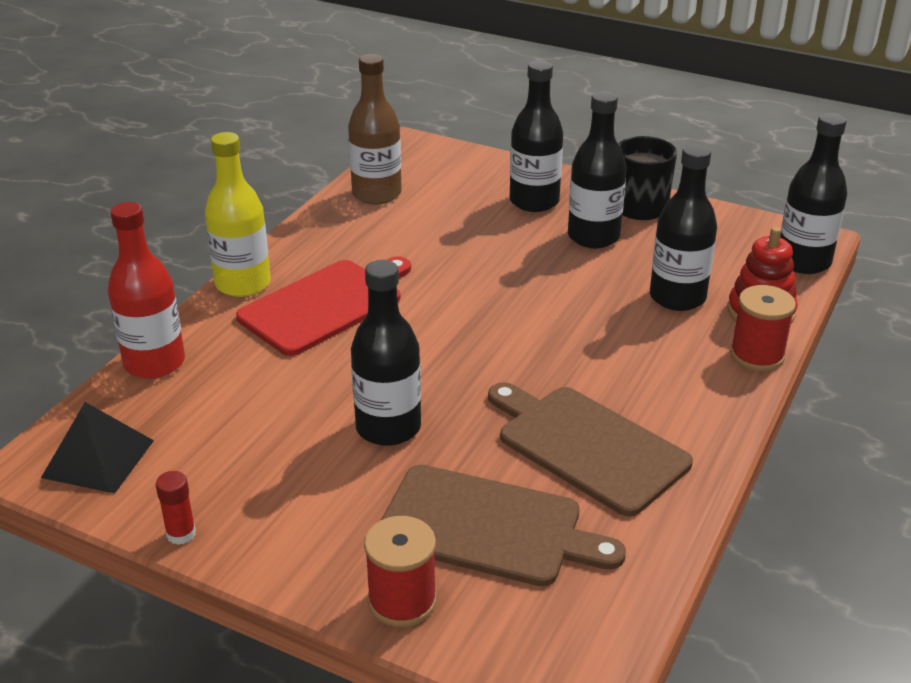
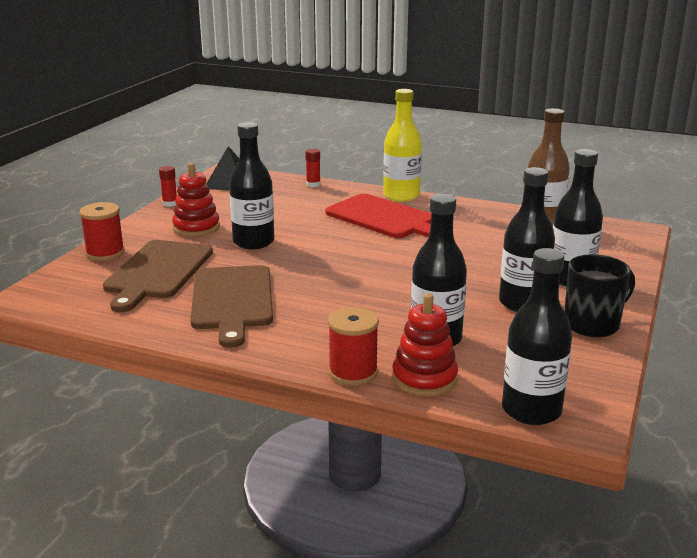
camera: 85 degrees right, 10 degrees down
(154, 363) = (313, 184): red bottle -> red glue stick
(312, 493) = (196, 228): none -> red stacking toy
(587, 446) = (232, 300): brown cutting board -> brown cutting board turned 135 degrees clockwise

